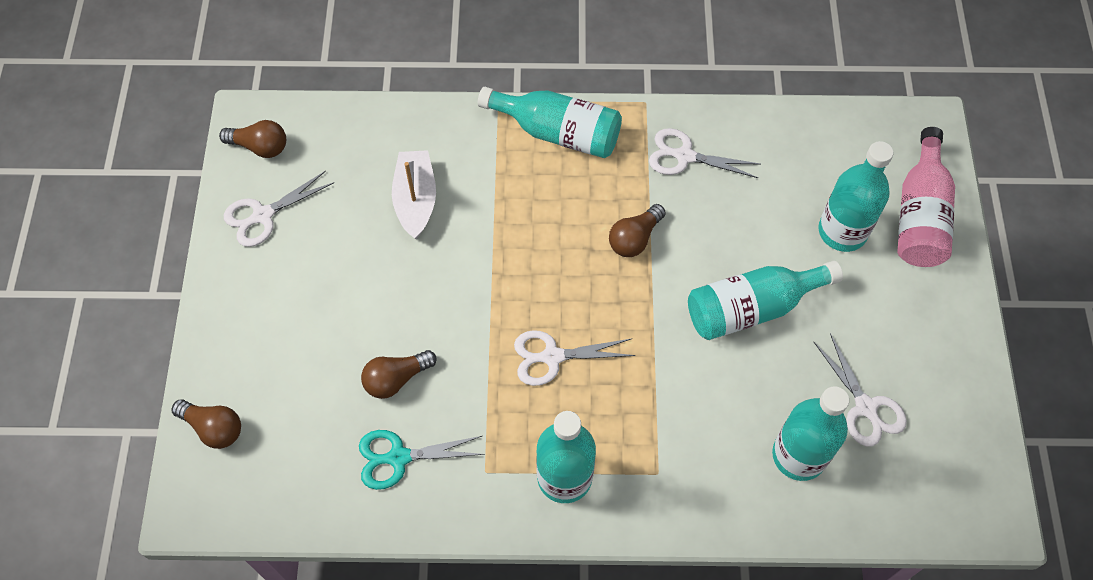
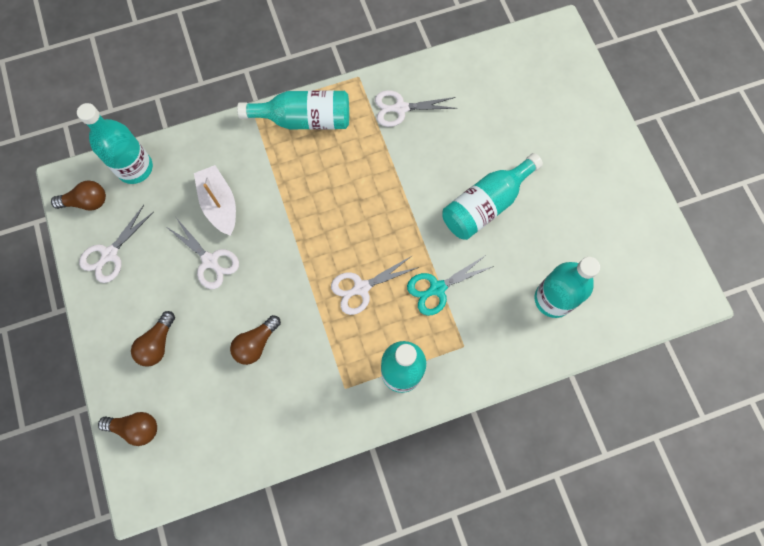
camera: 20 degrees left, 10 degrees up
(398, 457) = (279, 400): turquoise scissors -> turquoise scissors (437, 288)
(635, 238) = (387, 181): brown light bulb -> brown light bulb (158, 343)
(842, 231) = (527, 128): turquoise bottle -> turquoise bottle (135, 168)
(866, 408) = (585, 250): white scissors -> white scissors (210, 261)
(920, 215) = (574, 99): pink bottle -> none

